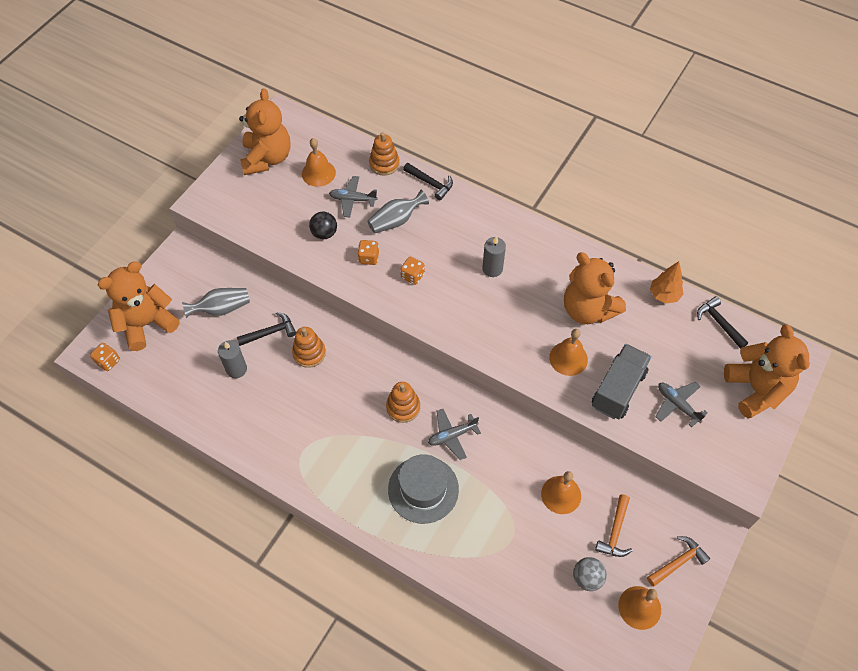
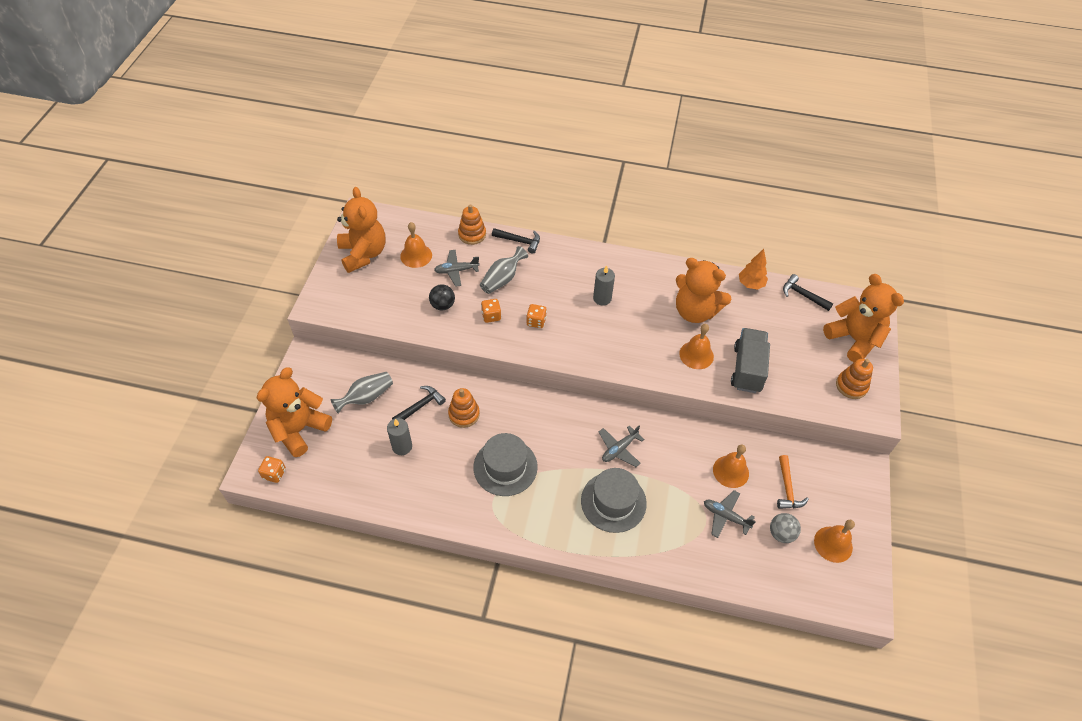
camera: 20 degrees left, 5 degrees down
(329, 420) = (505, 467): none -> grey hat
(403, 407) = (567, 437): orange stacking toy -> orange stacking toy (851, 386)
(677, 405) = (799, 368): grey plane -> grey plane (725, 516)
(678, 562) = (847, 497): orange hammer -> none

